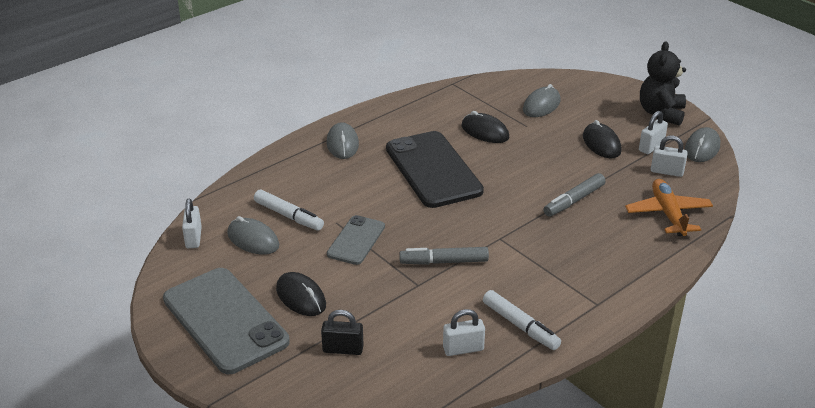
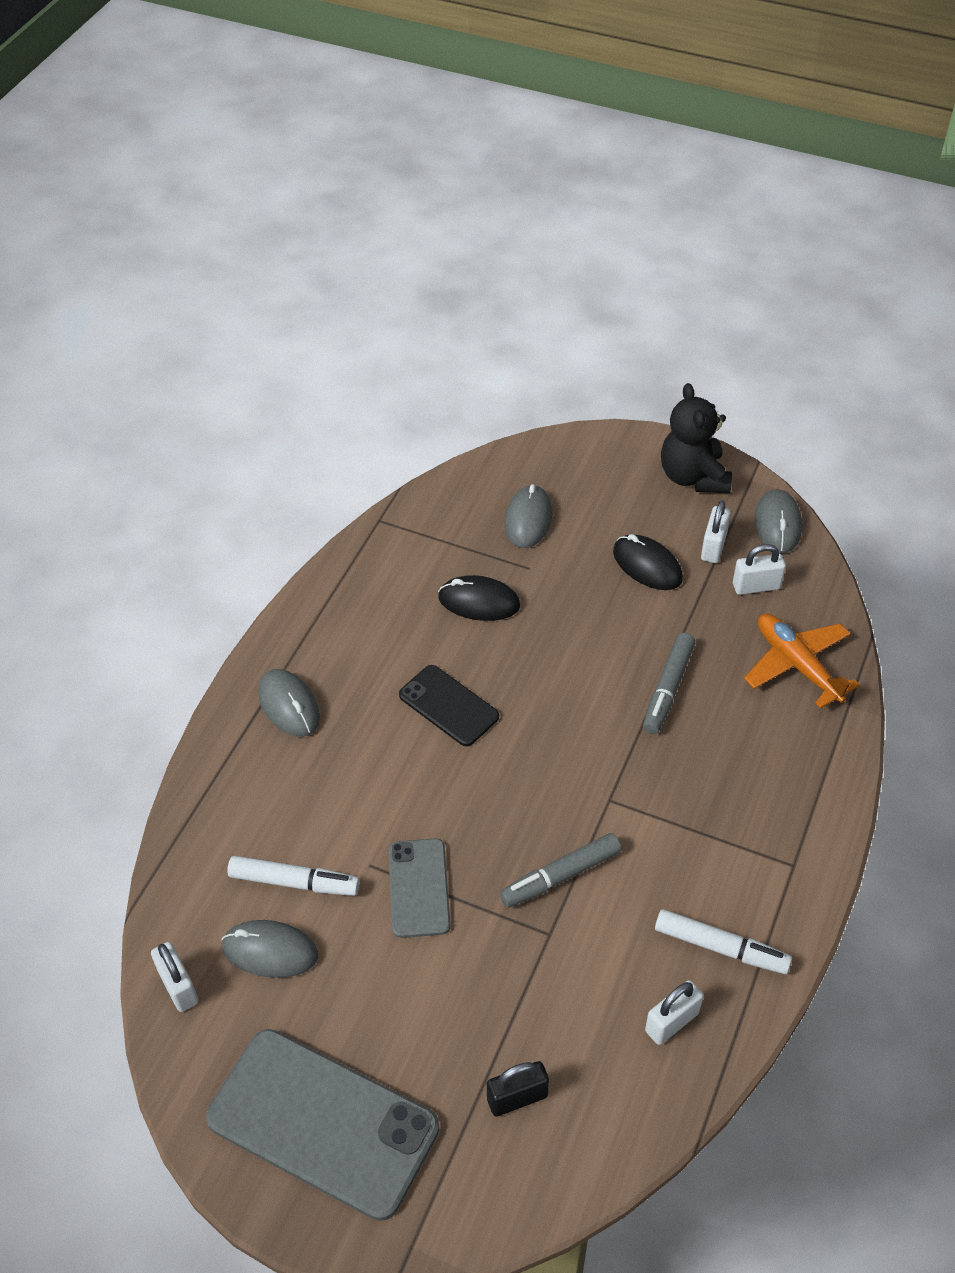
camera: 25 degrees left, 15 degrees up
(301, 297) = (404, 1030): black mouse -> none
(433, 170) = (448, 706): black phone -> black phone, size x0.54

